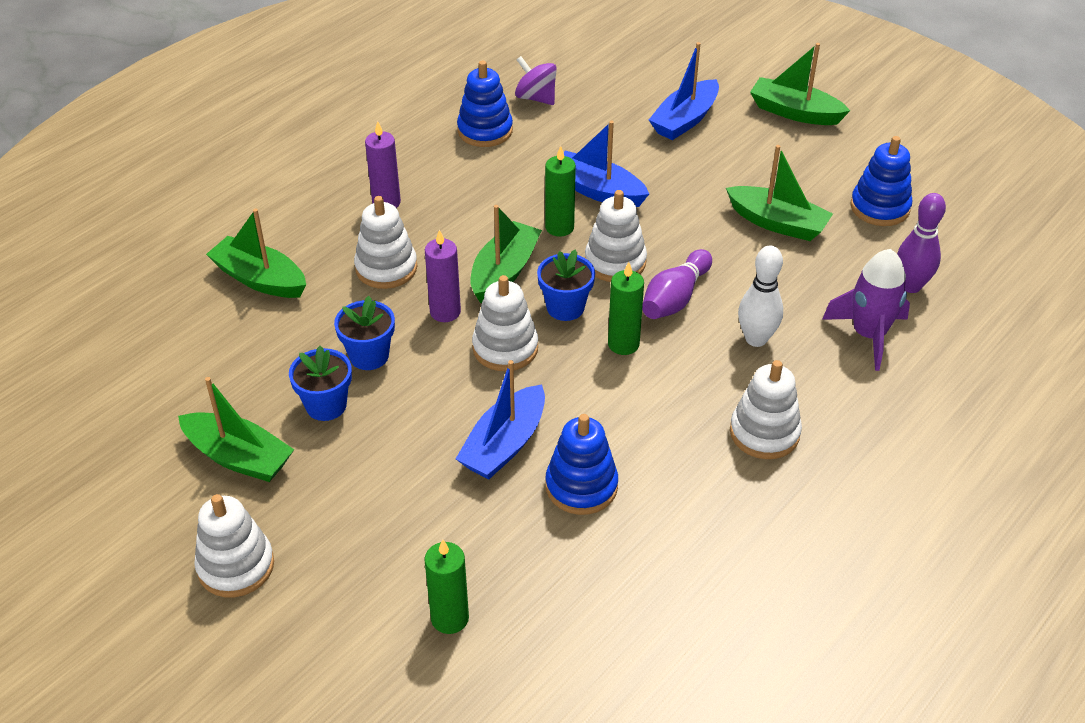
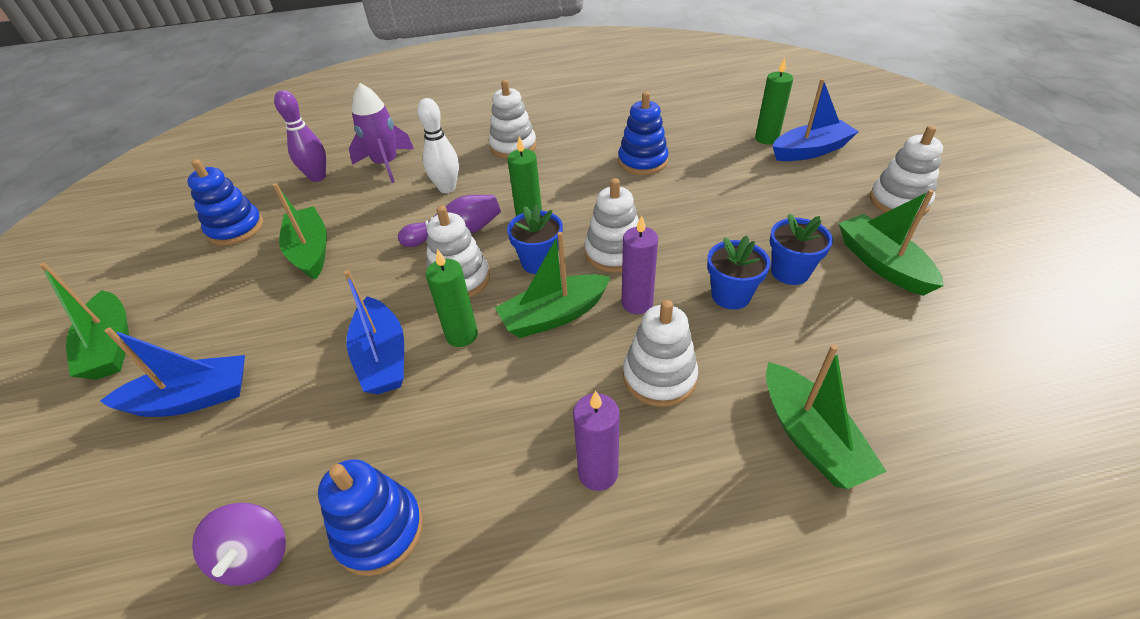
camera: 140 degrees left, 0 degrees up
(504, 445) = (670, 197): blue boat -> blue boat (810, 151)

